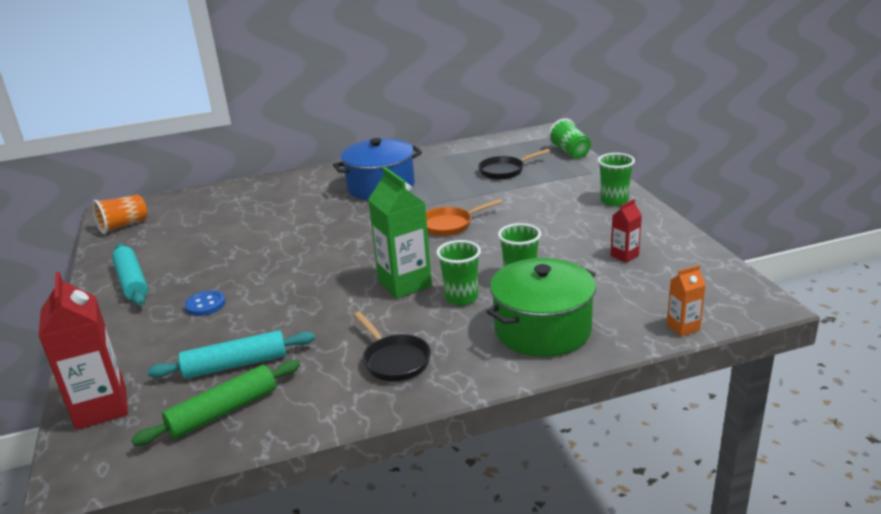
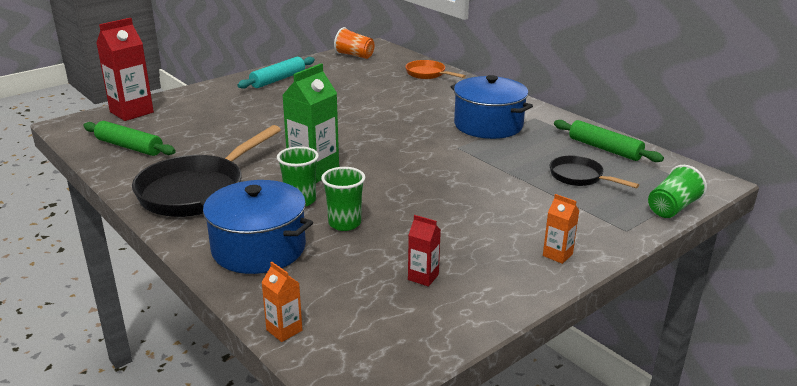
camera: 65 degrees right, 0 degrees up
(205, 305) = (256, 109): blue button -> none
(235, 365) = (182, 137): turquoise rolling pin -> none
(394, 360) = (198, 190): black pan -> black pan, size x1.88
(450, 225) = (433, 171): orange pan -> orange pan (428, 74)
(465, 153) = (604, 149): none -> green rolling pin
(542, 329) = (259, 248): green pot -> blue pot
(614, 201) = (557, 255): green cup -> orange carton

